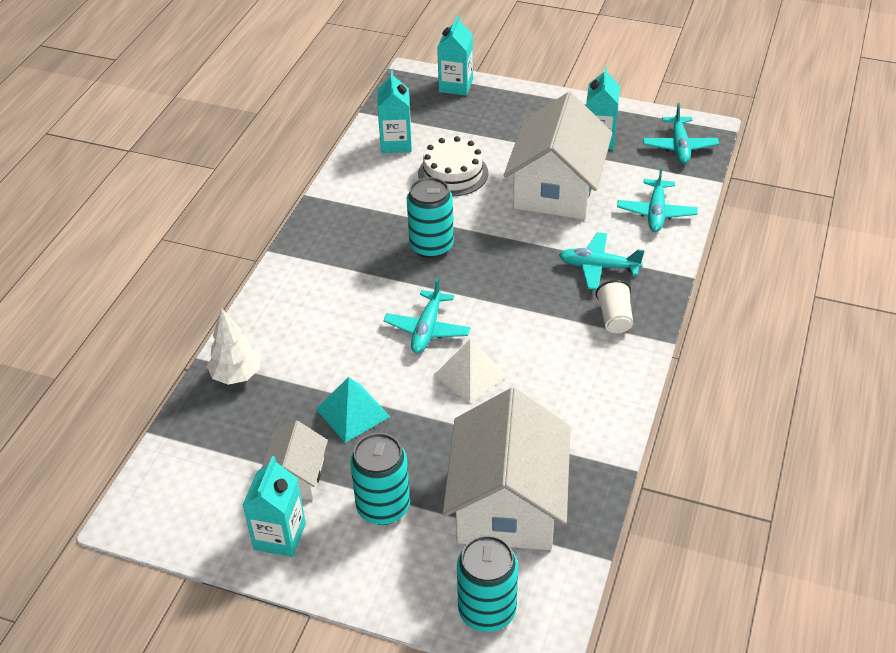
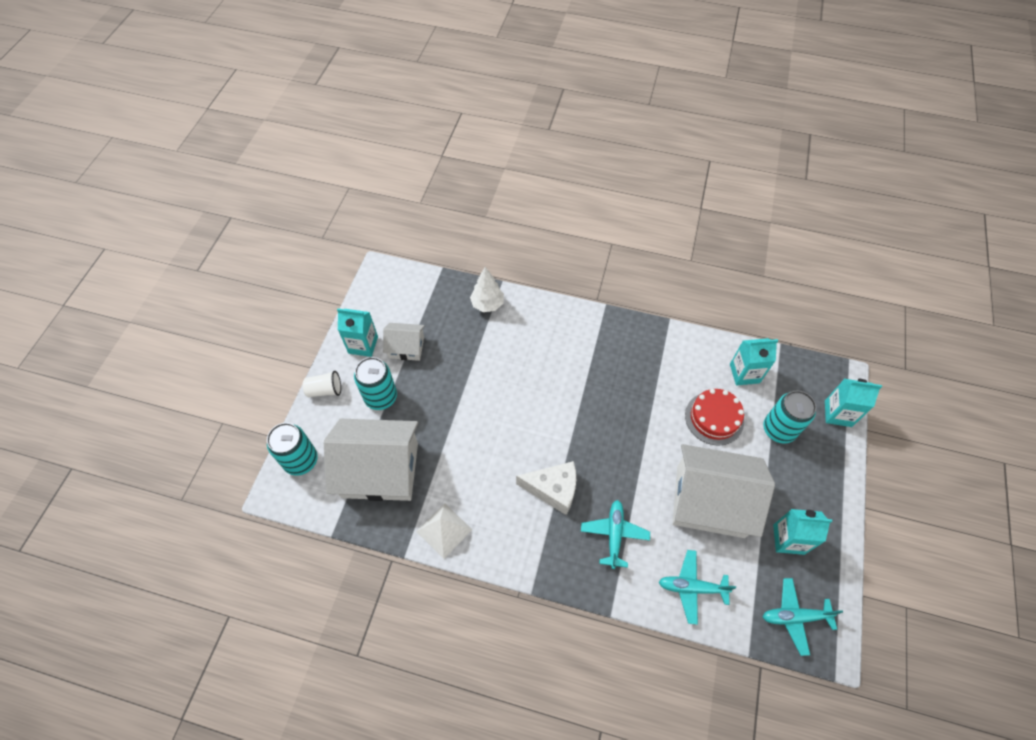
camera: 85 degrees right, 15 degrees up
(353, 413) = (457, 372): turquoise pyramid -> none
(427, 329) = (535, 411): turquoise plane -> none
(431, 246) = (623, 408): turquoise can -> turquoise can (778, 429)
(453, 173) = (714, 418): white cake -> red cake
(470, 375) = (492, 442): white pyramid -> white pyramid (444, 530)
(541, 317) = (553, 489): none -> white cheese
(614, 318) = (555, 546): white cup -> white cup (325, 390)

